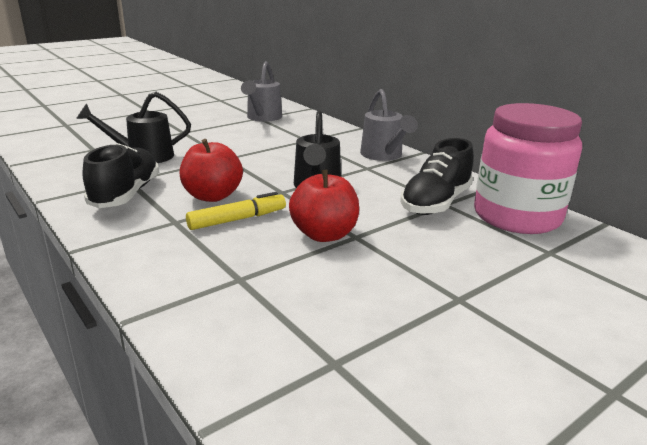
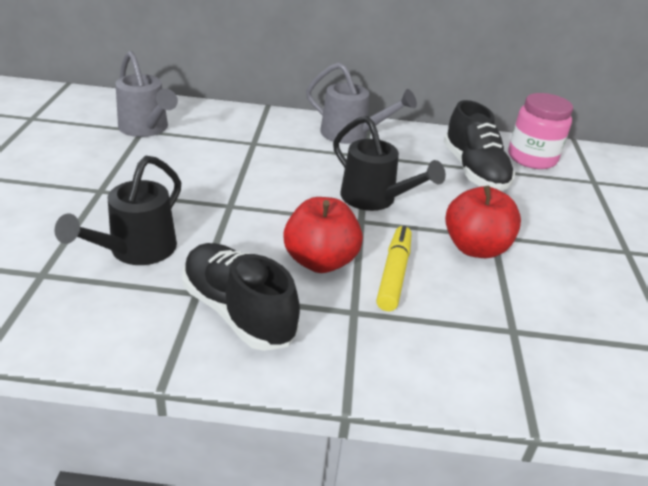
camera: 50 degrees left, 10 degrees up
(517, 216) = (532, 158): pink jar -> pink jar, size x0.64

